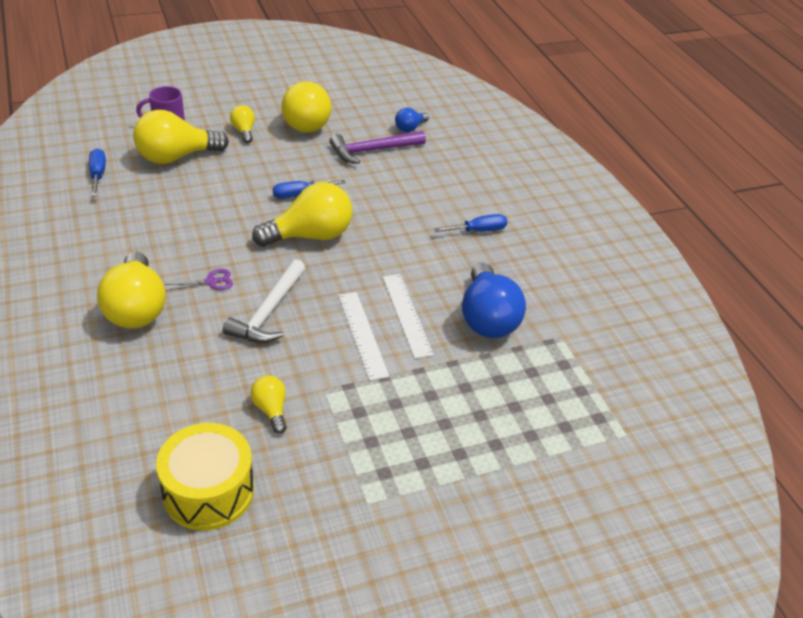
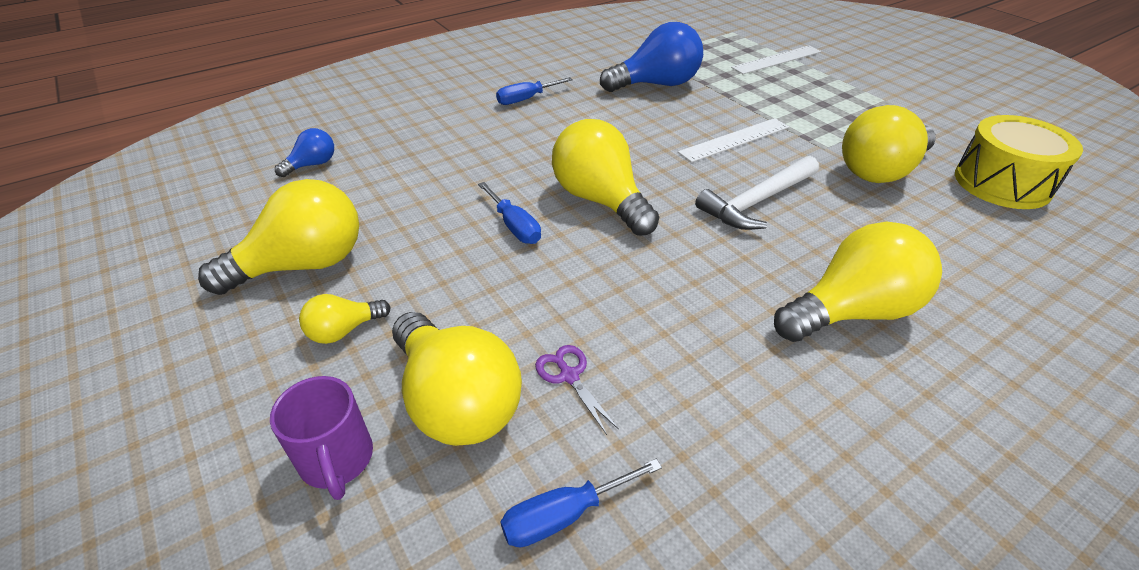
camera: 100 degrees left, 0 degrees up
(211, 282) = (746, 258): purple scissors -> purple scissors (569, 376)
(268, 312) = (756, 201): white hammer -> white hammer turned 135 degrees clockwise
(271, 409) = (880, 171): yellow light bulb -> yellow light bulb, size x2.02
(372, 150) = (379, 185): purple hammer -> none
(407, 314) = (685, 121): white ruler -> white ruler (777, 60)
(410, 128) = (312, 165): blue light bulb -> blue light bulb turned 75 degrees counterclockwise
(478, 231) = (526, 99): blue screwdriver -> blue screwdriver turned 90 degrees counterclockwise

